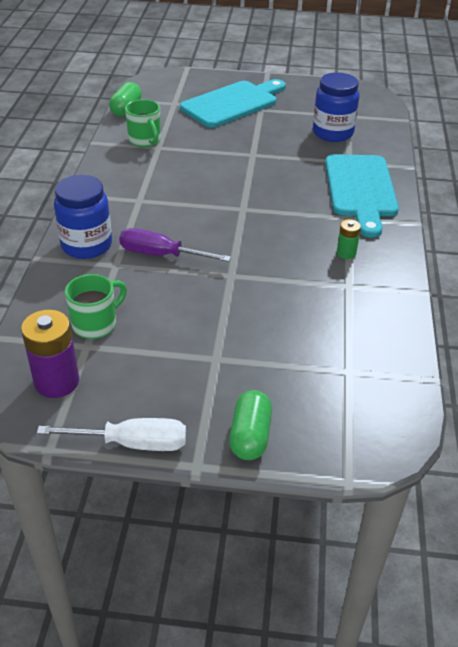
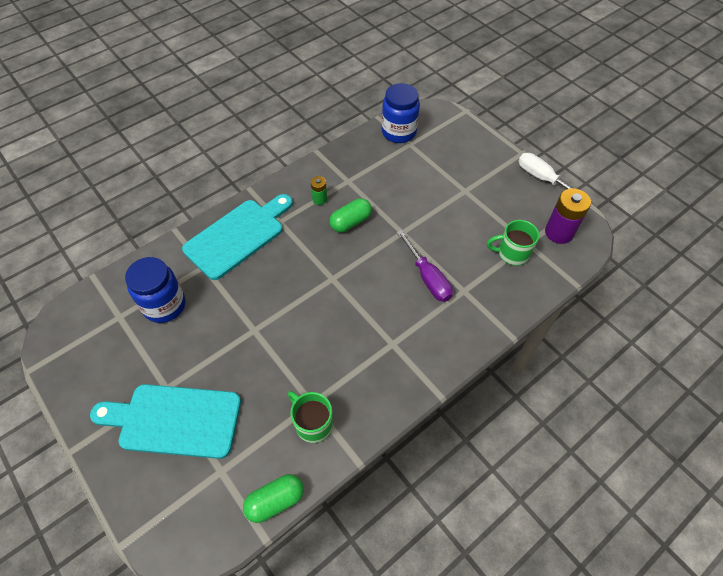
camera: 135 degrees left, 15 degrees up
(86, 245) = (469, 323): blue jar -> blue jar (399, 132)
(145, 140) = (312, 424): green mug -> green mug turned 60 degrees counterclockwise
(250, 436) = (487, 149): green capsule -> green capsule (350, 222)

